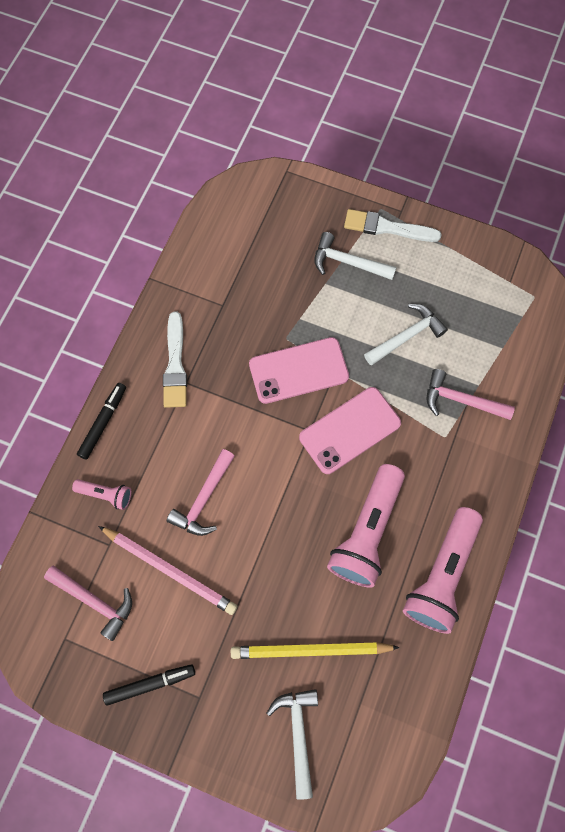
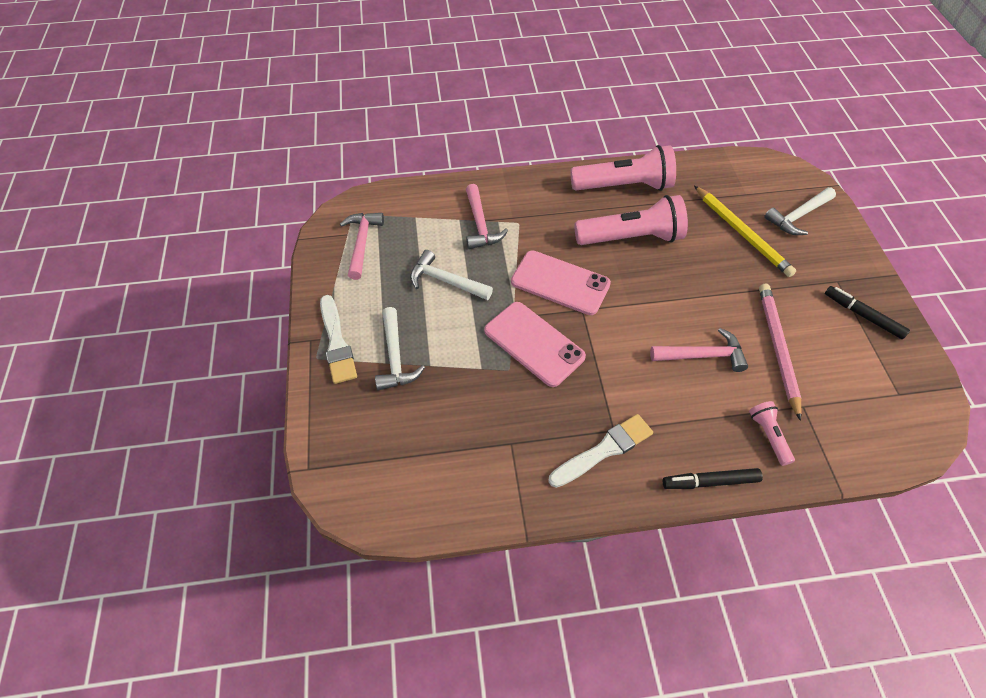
camera: 120 degrees left, 15 degrees down
(94, 601) = (853, 389): pink hammer -> pink hammer (362, 243)

